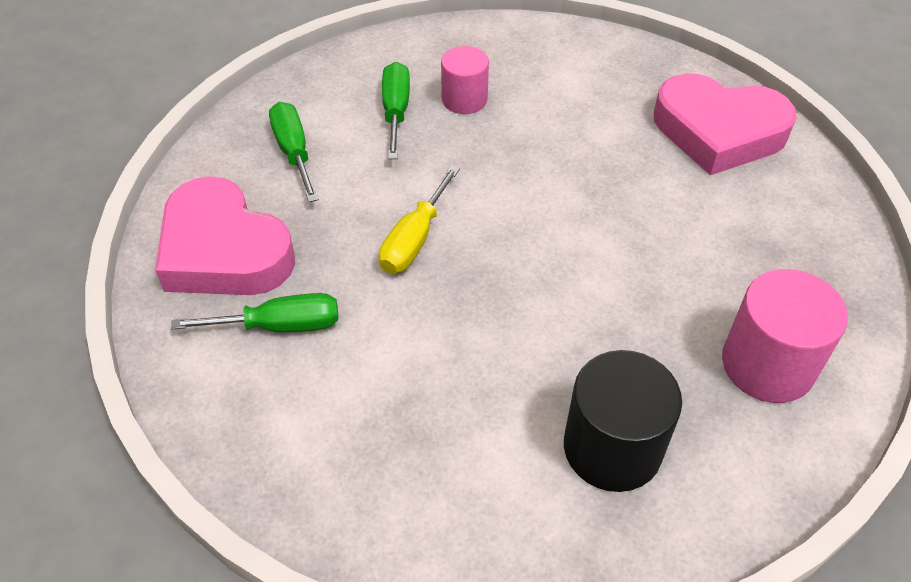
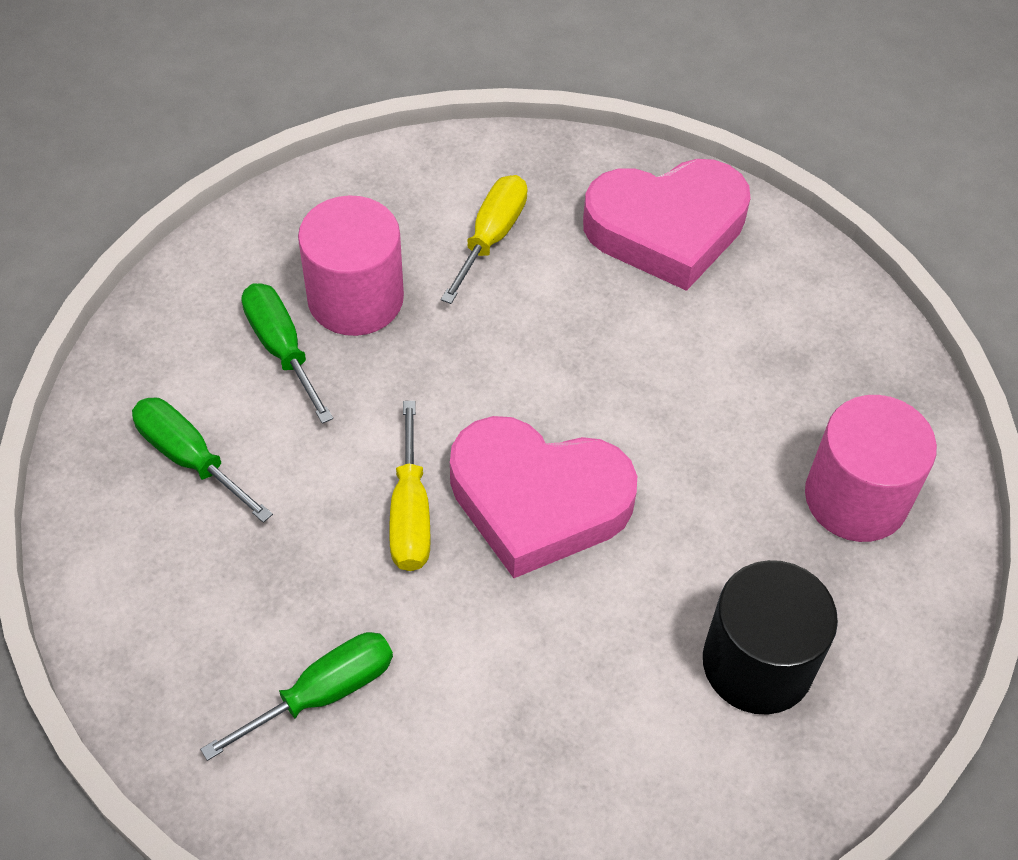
camera: 30 degrees left, 5 degrees up
(224, 250) = (191, 629): pink heart -> pink heart (537, 501)
(464, 99) = (355, 298): pink cylinder -> pink cylinder, size x1.57
(583, 94) = (491, 237): none -> yellow screwdriver

